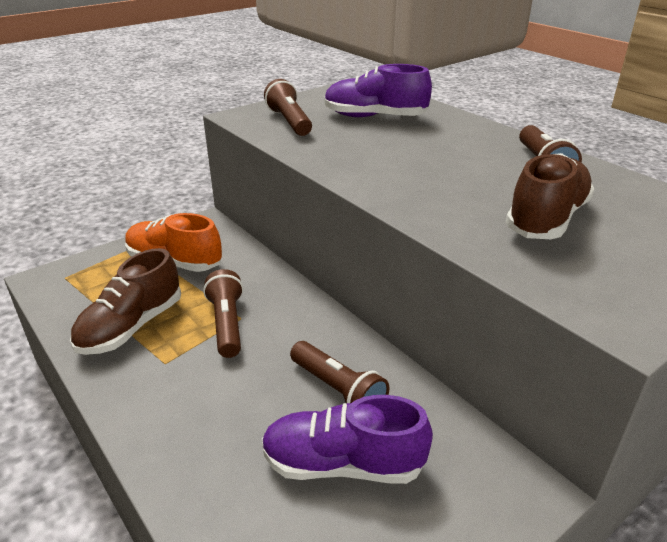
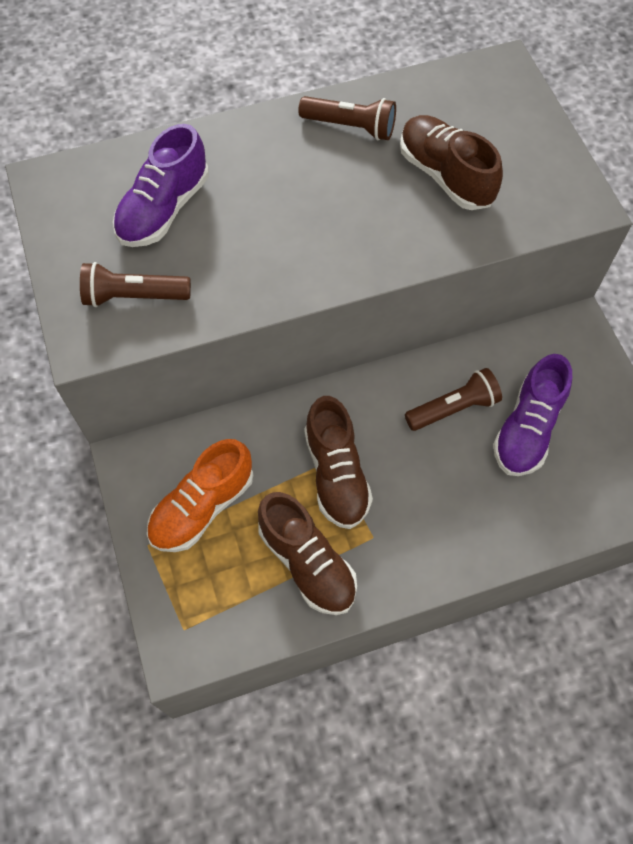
camera: 70 degrees left, 30 degrees up
(227, 324) = (336, 474): brown flashlight -> brown shoe

